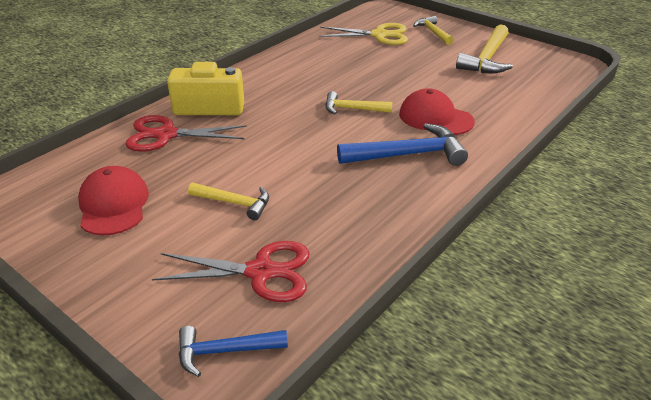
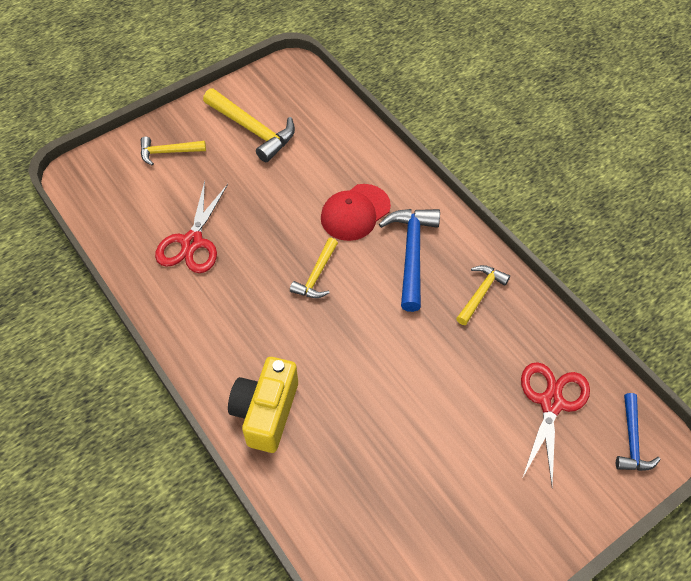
camera: 75 degrees left, 20 degrees up
(113, 205) = (435, 522): red cap -> none
(166, 135) = (315, 464): red scissors -> red scissors (192, 242)
(234, 203) = (455, 410): yellow hammer -> yellow hammer (480, 293)
(379, 35) = (152, 204): yellow scissors -> none

